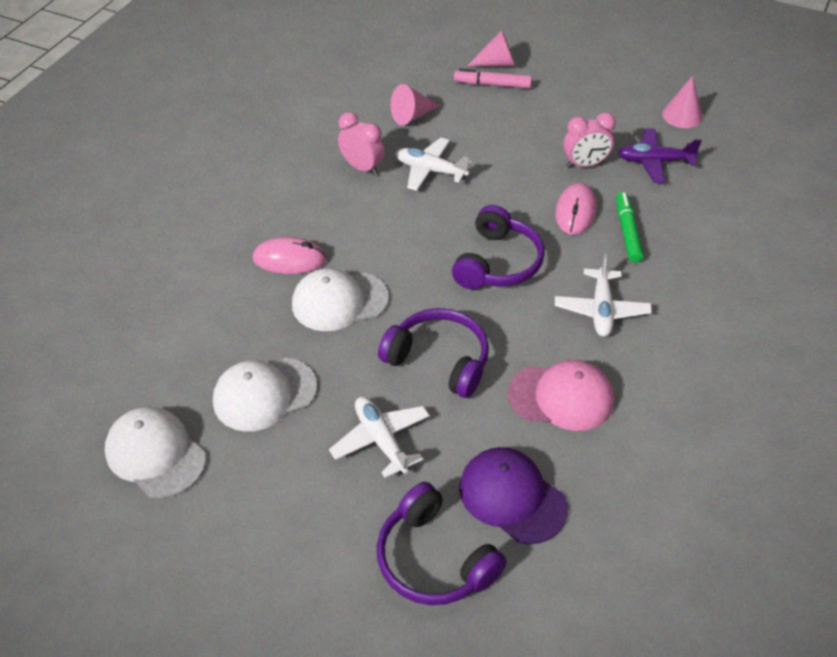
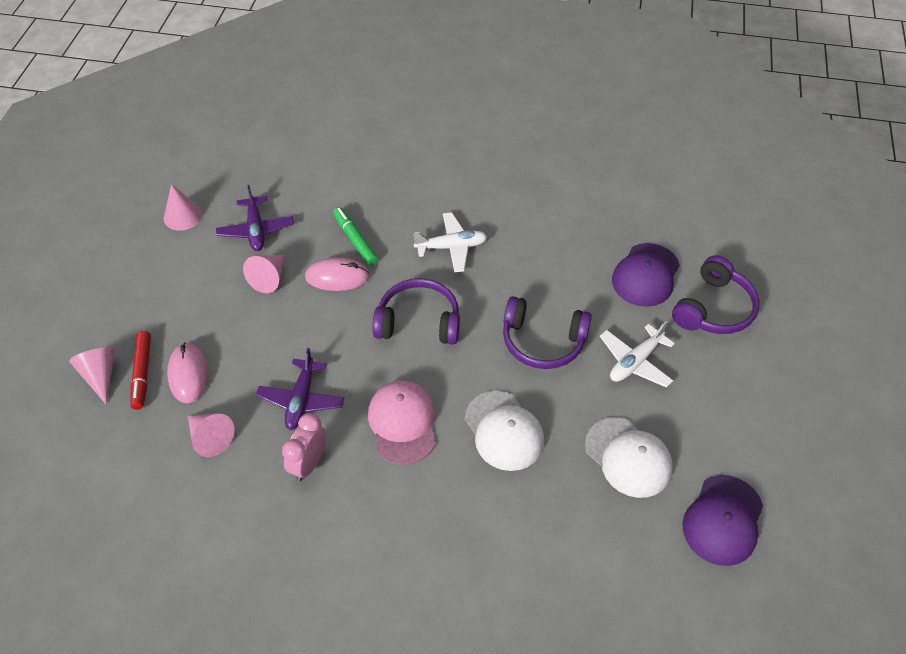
camera: 105 degrees left, 5 degrees up
(155, 454) = (723, 520): white cap -> purple cap
(289, 259) = (463, 490): pink mouse -> pink mouse (188, 374)
(430, 170) = (301, 399): white plane -> purple plane
(439, 360) = (543, 341): purple headphones -> purple headphones turned 90 degrees counterclockwise
(492, 84) = (142, 373): pink marker -> red marker
(561, 397) = (548, 260): pink cap -> pink cap (402, 423)
(584, 165) = (269, 278): pink clock -> pink cone
(627, 232) = (355, 240): green marker -> green marker turned 75 degrees clockwise

